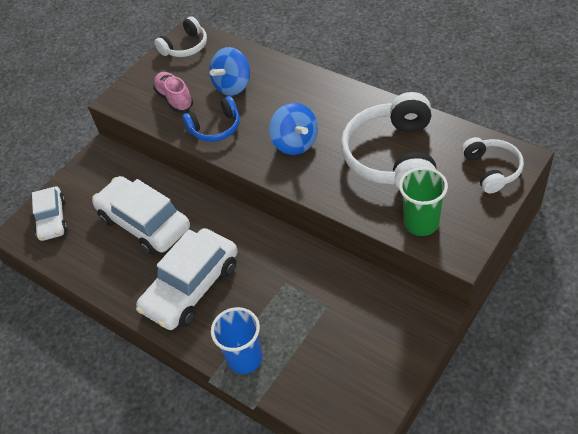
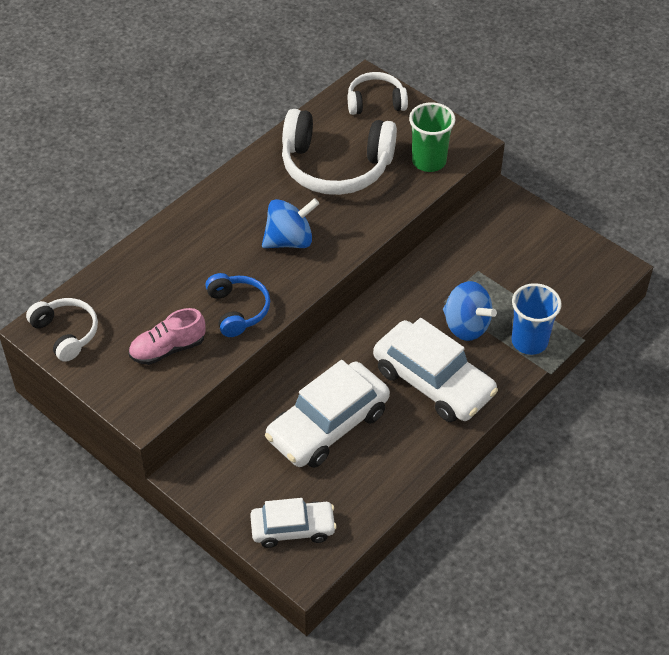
camera: 90 degrees left, 0 degrees up
(233, 86) = (169, 288): blue spinning top -> blue spinning top (466, 326)

